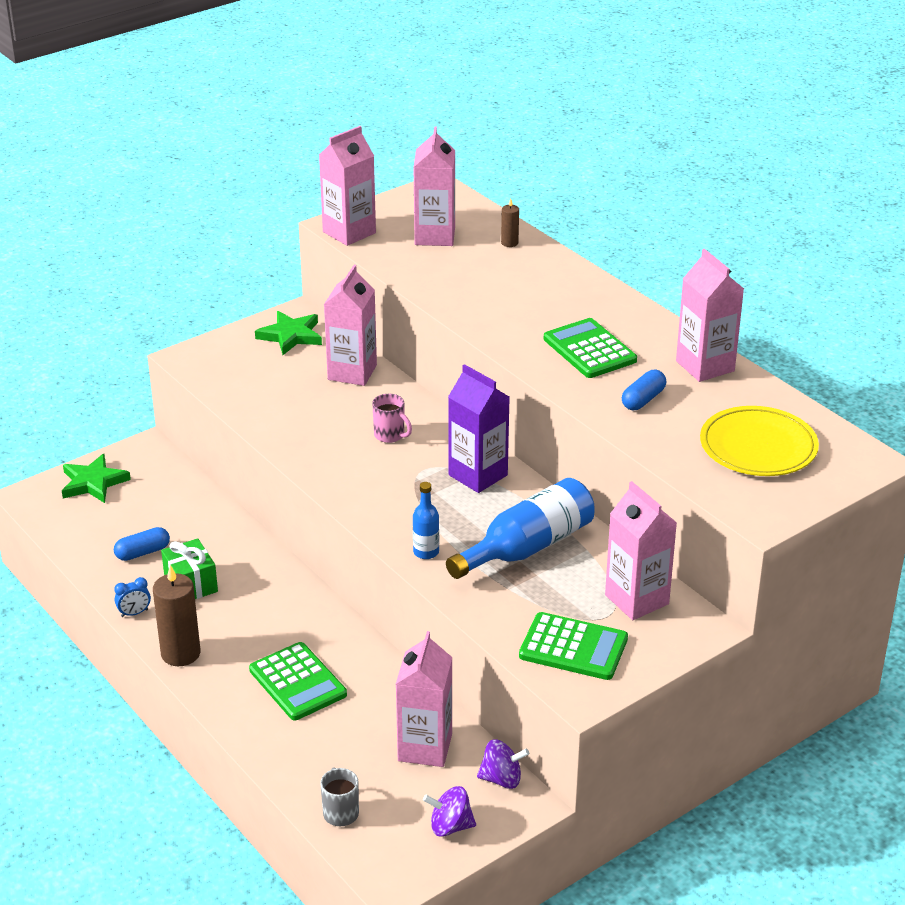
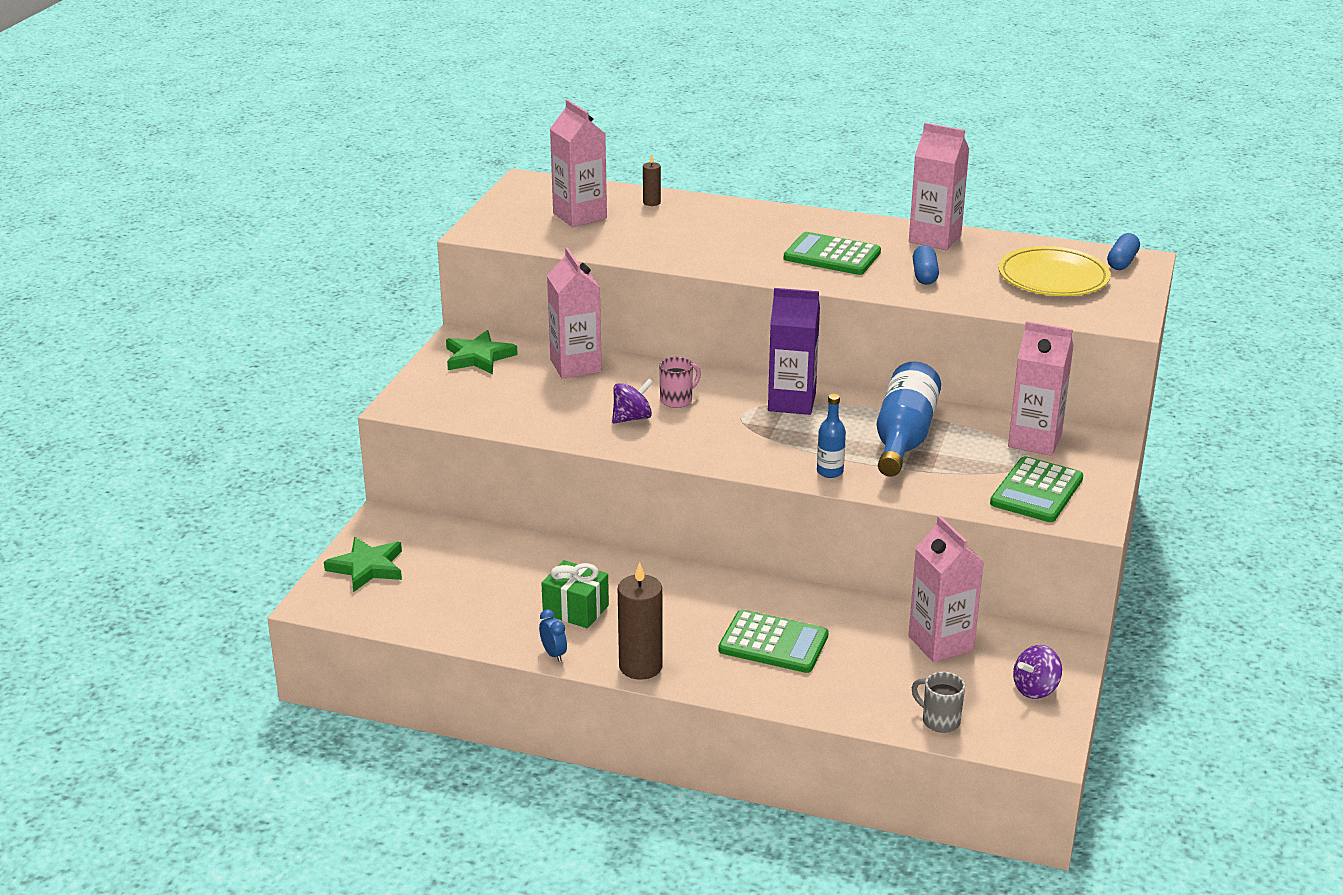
camera: 35 degrees left, 5 degrees down
(134, 613) = (553, 654): blue clock -> blue clock turned 60 degrees counterclockwise
(142, 552) = (495, 604): blue capsule -> blue capsule (1122, 262)
(349, 232) = (498, 235): pink carton -> none
(390, 435) = (677, 400): pink mug -> pink mug turned 45 degrees counterclockwise
(501, 779) = (1028, 638): purple spinning top -> purple spinning top (632, 418)
(573, 647) = (1036, 491): green calculator -> green calculator turned 135 degrees clockwise

